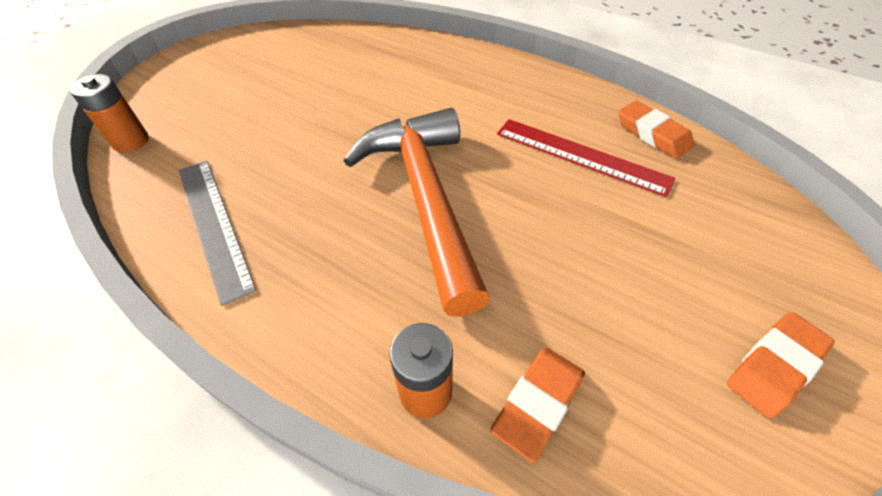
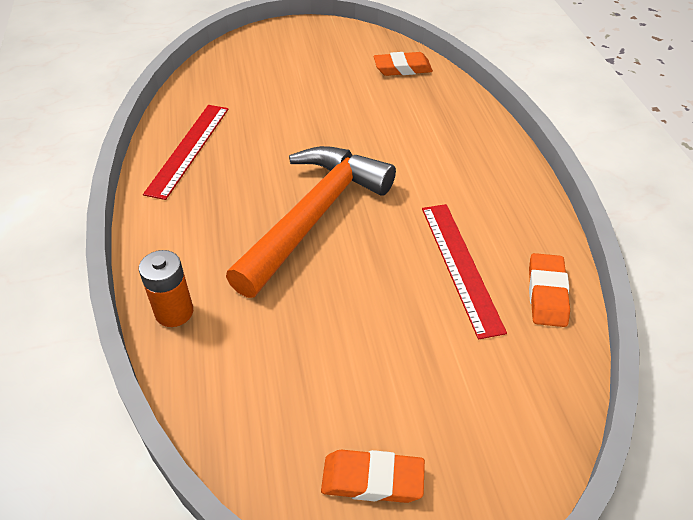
camera: 45 degrees right, 5 degrees down
(131, 141) = (206, 71): orange battery -> none
(213, 225) = (188, 149): grey ruler -> red ruler
(538, 403) = (216, 366): orange eraser -> orange eraser (402, 68)

